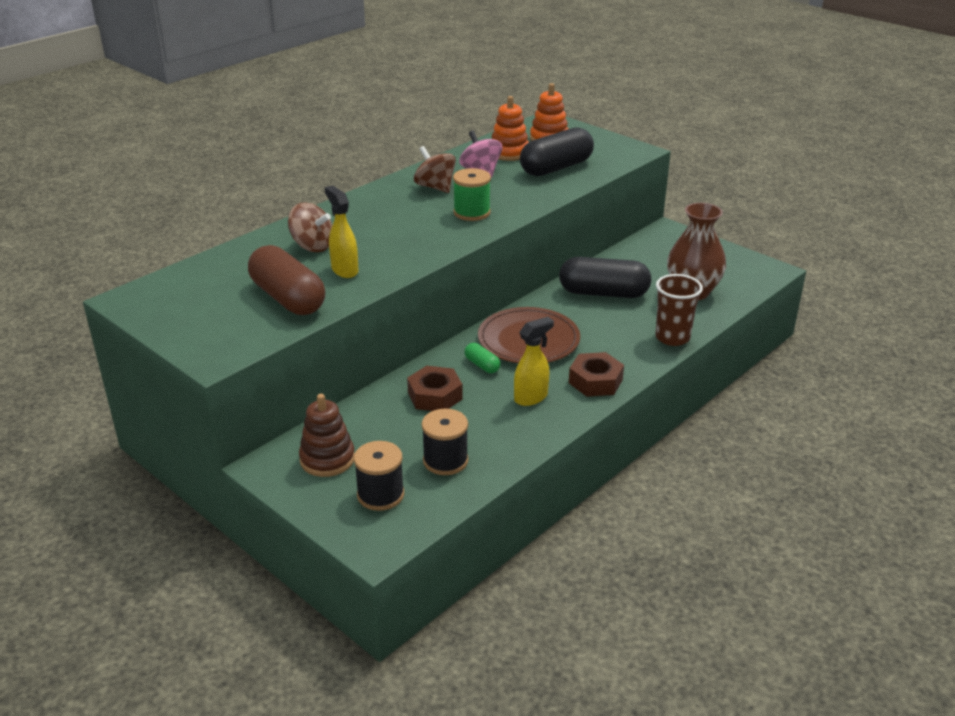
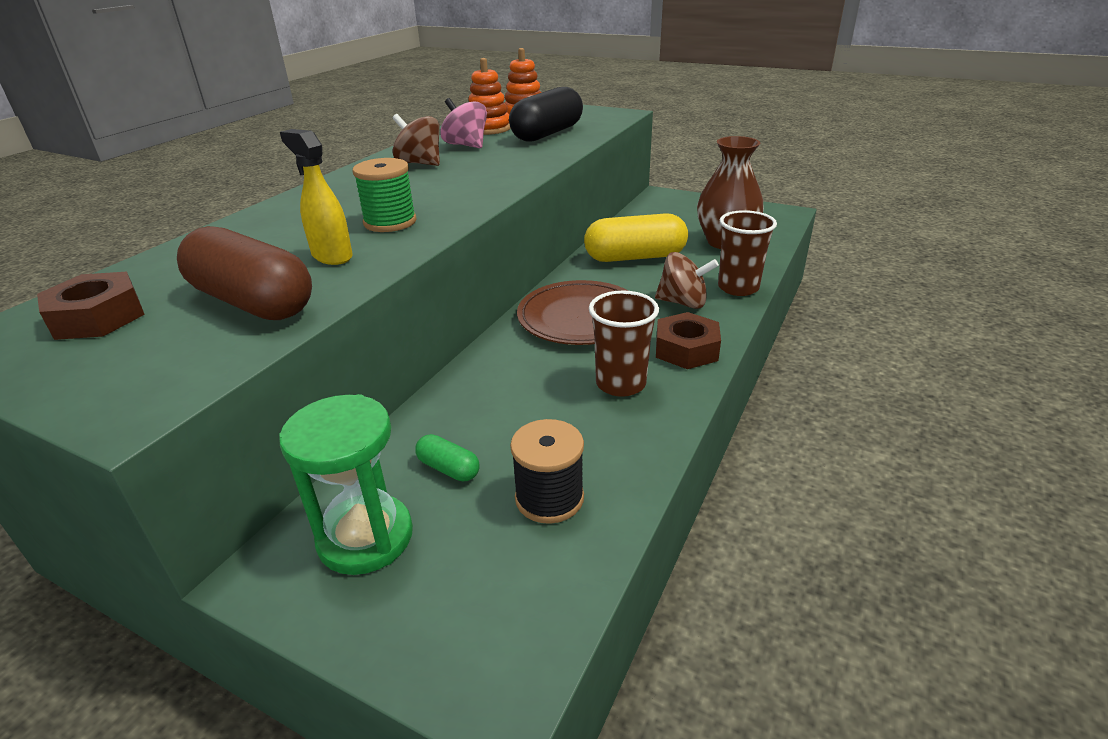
camera: 15 degrees left, 0 degrees up
(312, 246) = (278, 237): brown spinning top -> brown spinning top (683, 303)
(327, 459) = (365, 537): brown stacking toy -> green hourglass
(380, 495) = (471, 582): black spool -> none
(435, 396) = (494, 406): brown nut -> brown nut (98, 317)
(472, 213) = (475, 179): green spool -> green spool (390, 222)
(482, 365) = (538, 356): green capsule -> green capsule (448, 468)
(531, 397) = (621, 384): yellow spray bottle -> brown cup
(603, 293) = (635, 257): black capsule -> yellow capsule

